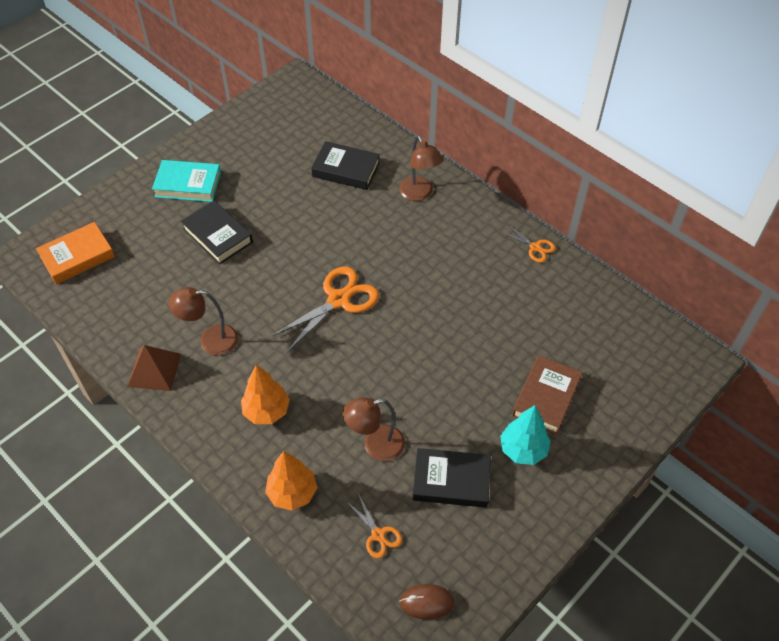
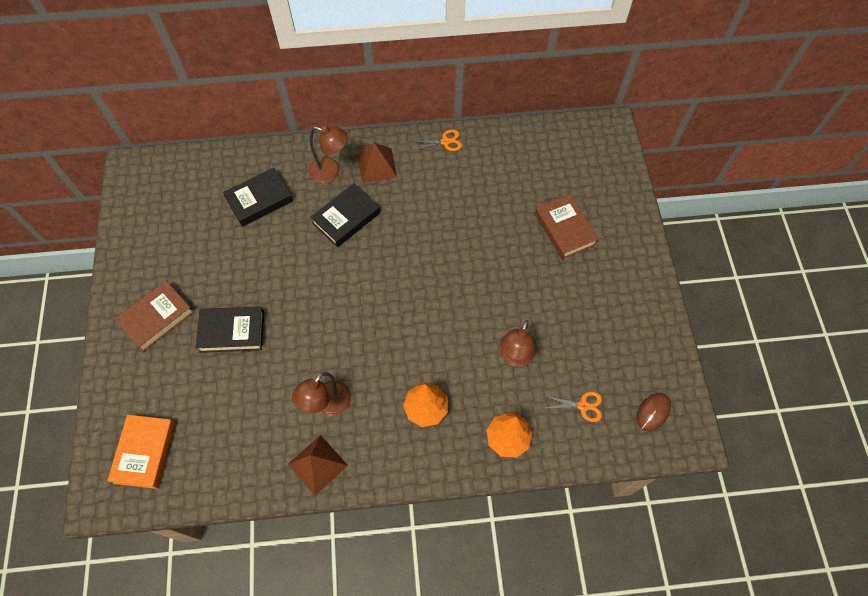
camera: 50 degrees left, 10 degrees up
(188, 185) = (157, 318): turquoise book -> brown book
(339, 300) = (374, 292): orange scissors -> none
(451, 481) = (579, 331): black book -> black book (346, 218)
(458, 218) = (376, 165): none -> brown pyramid
(523, 450) = (591, 272): turquoise tree -> none

